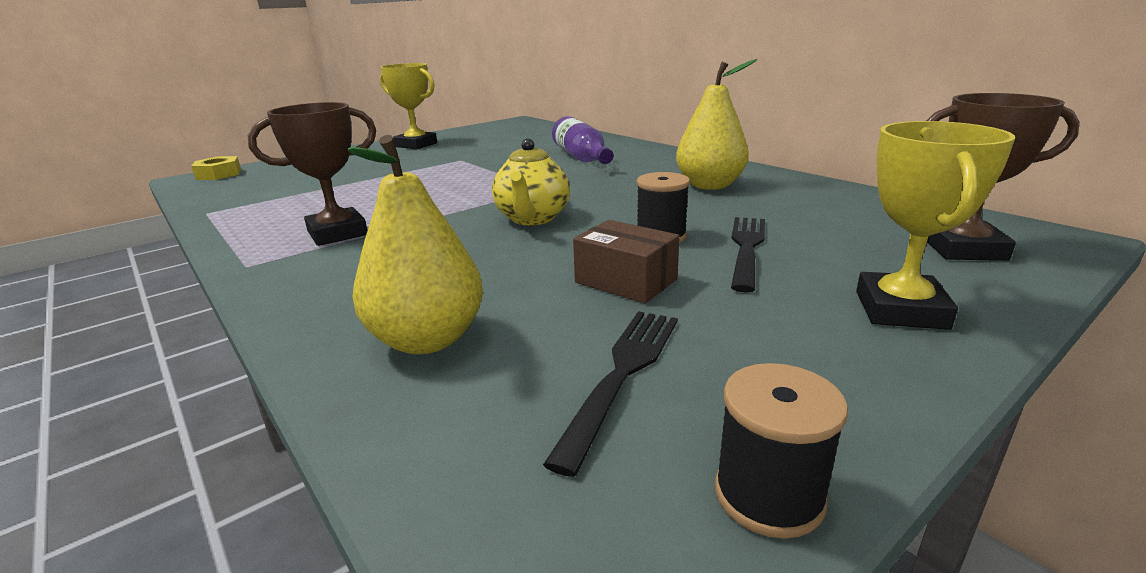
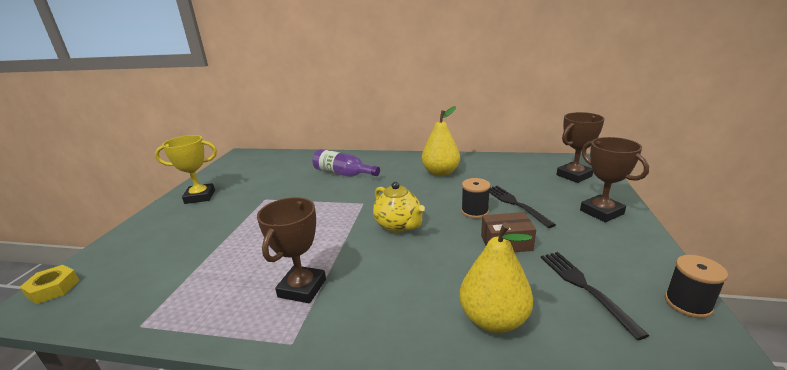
camera: 40 degrees left, 0 degrees up
(900, 310) = (601, 212): yellow trophy -> brown trophy

